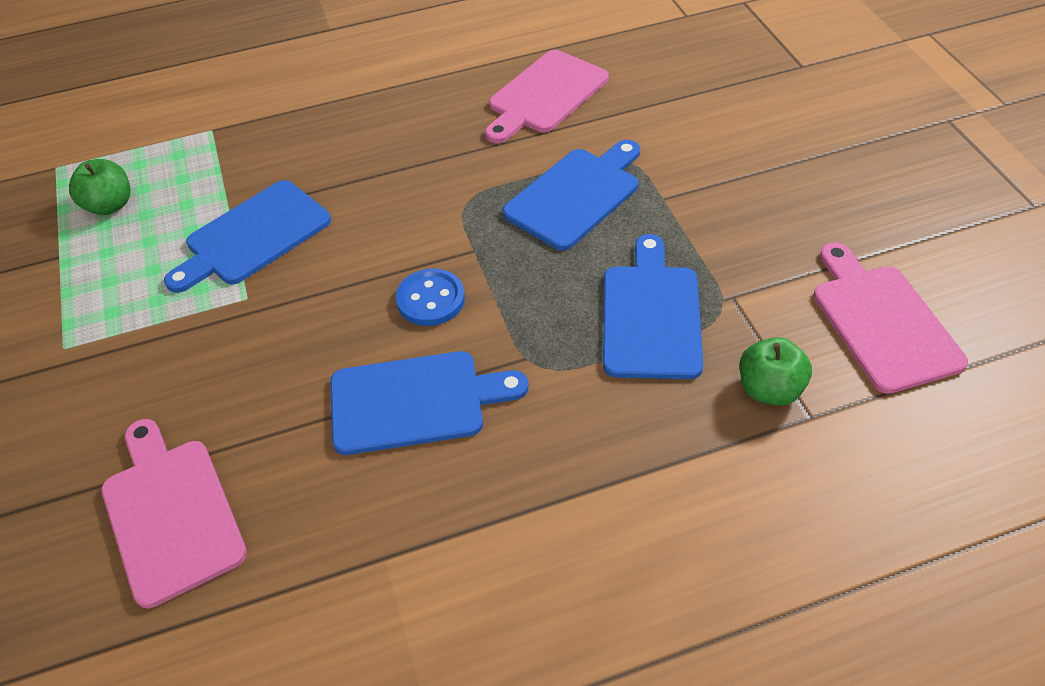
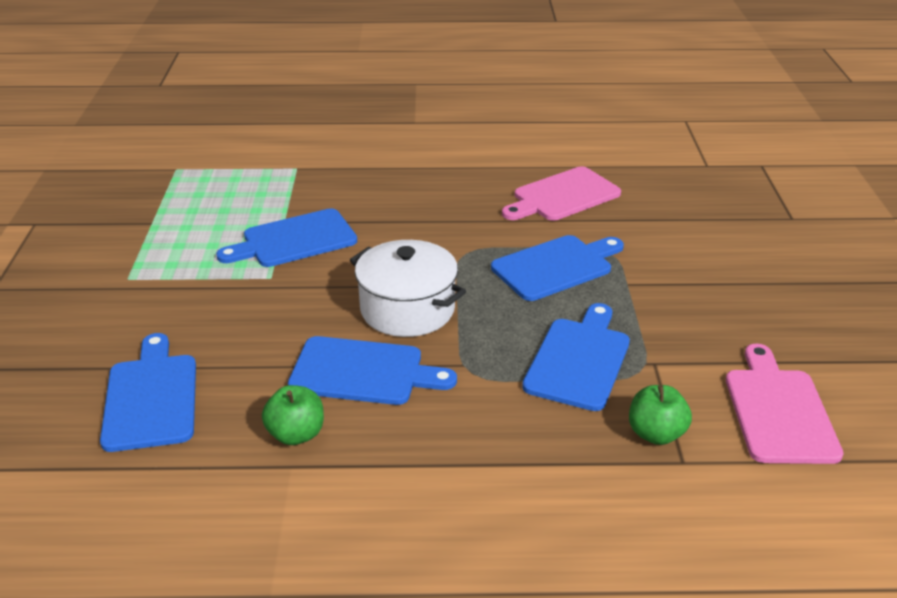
camera: 15 degrees right, 15 degrees down
(110, 205) = (202, 199): green apple -> green apple (296, 434)
(171, 513) = (151, 397): pink cutting board -> blue cutting board
(430, 299) = (407, 309): blue button -> white pot

